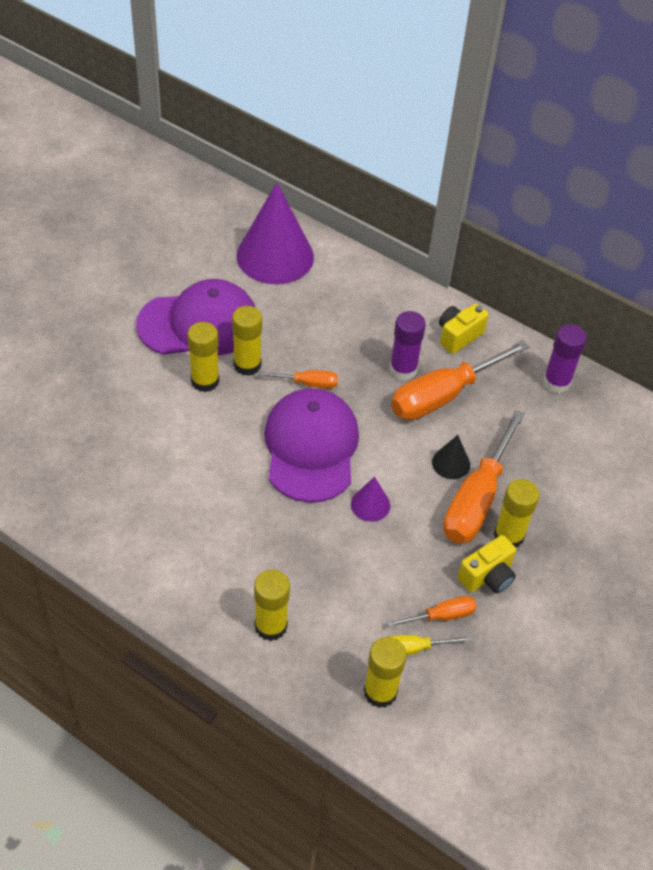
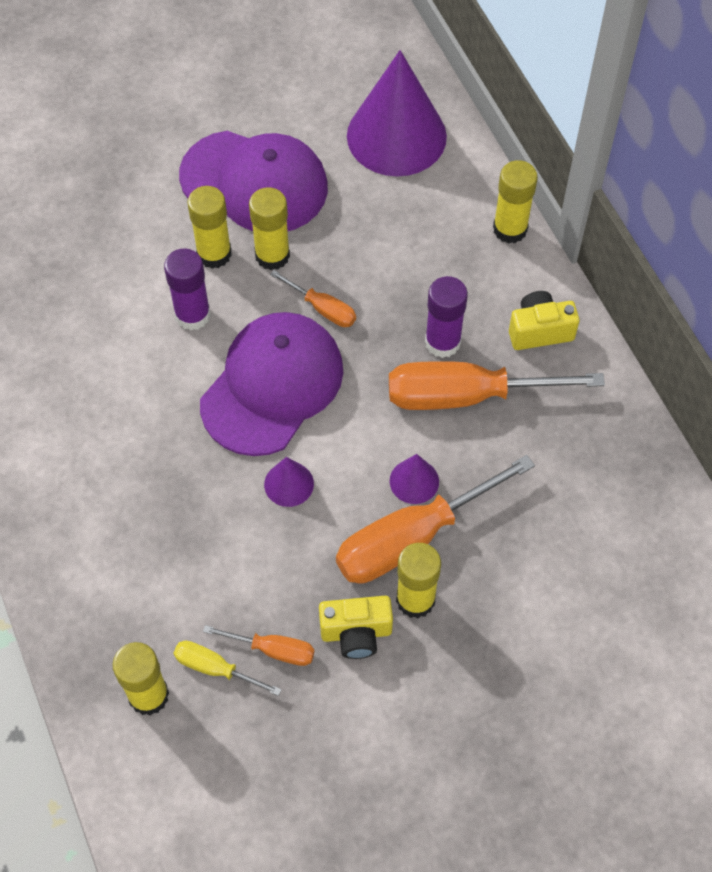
camera: 35 degrees right, 10 degrees up
(271, 626) = (90, 563): yellow glue stick -> yellow glue stick (510, 229)
(451, 463) = (414, 481): black cone -> purple cone
(556, 382) = (616, 444): purple glue stick -> purple glue stick (193, 315)

